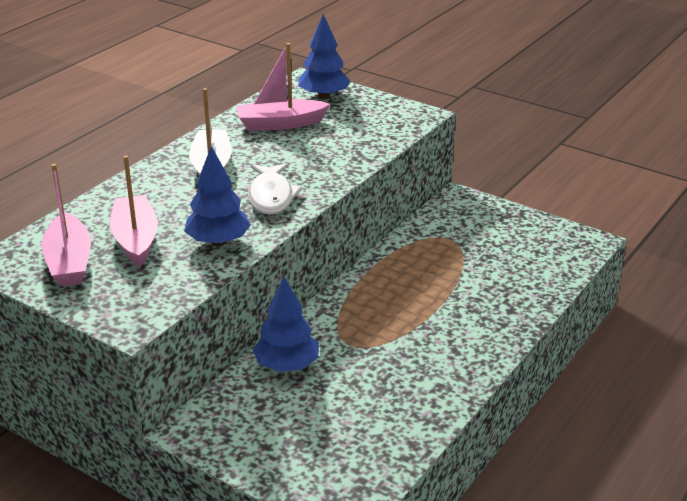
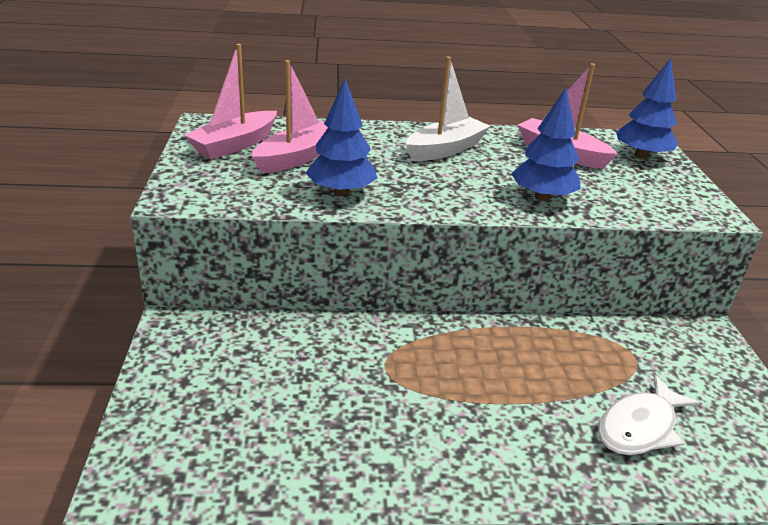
camera: 50 degrees right, 0 degrees up
(271, 196) = (445, 190): white fish -> white fish (640, 427)
(287, 365) = (311, 340): blue tree -> blue tree (542, 197)

